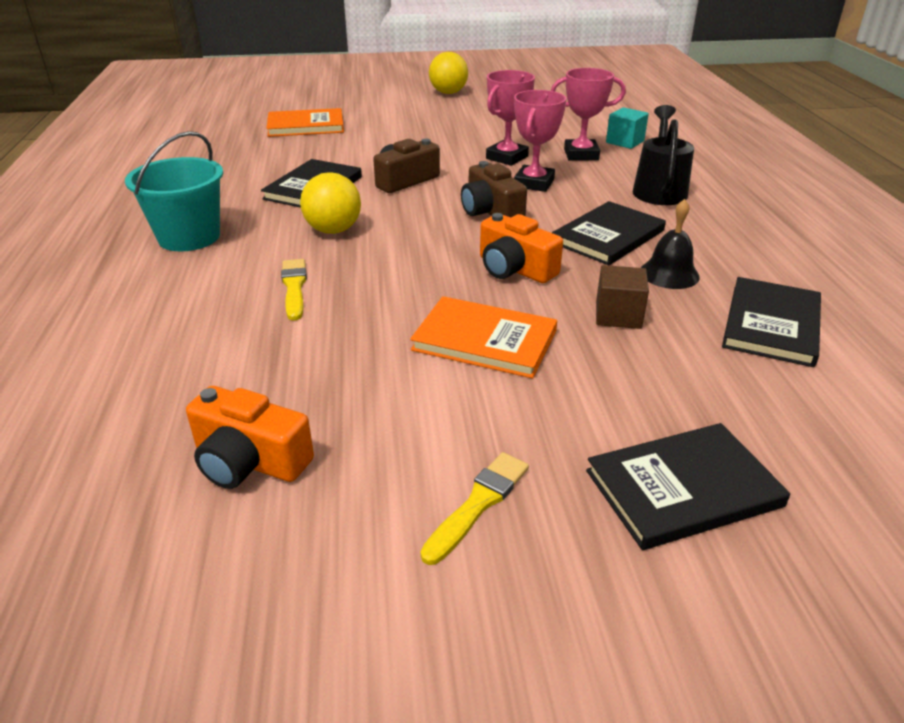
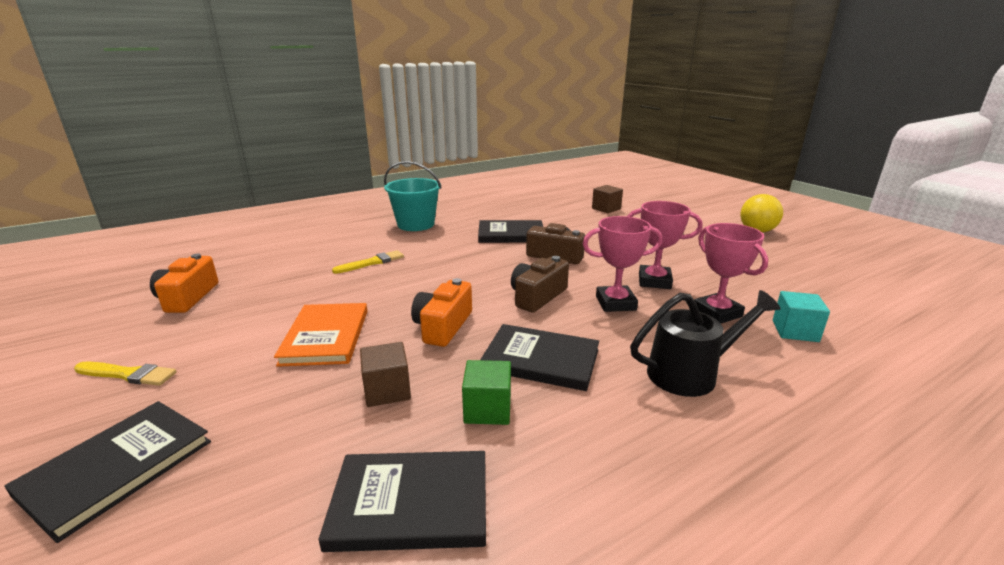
camera: 65 degrees right, 10 degrees down
(306, 126) = (606, 209): orange book -> brown cube
(333, 230) = (454, 254): yellow ball -> none
(669, 274) = (487, 409): black bell -> green cube
(683, 488) = (117, 467): black book -> black book turned 75 degrees clockwise

